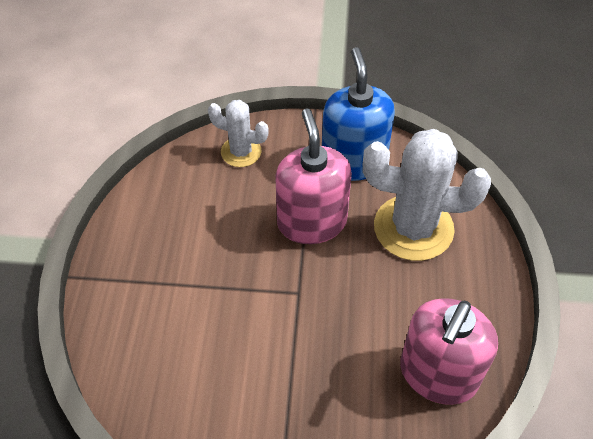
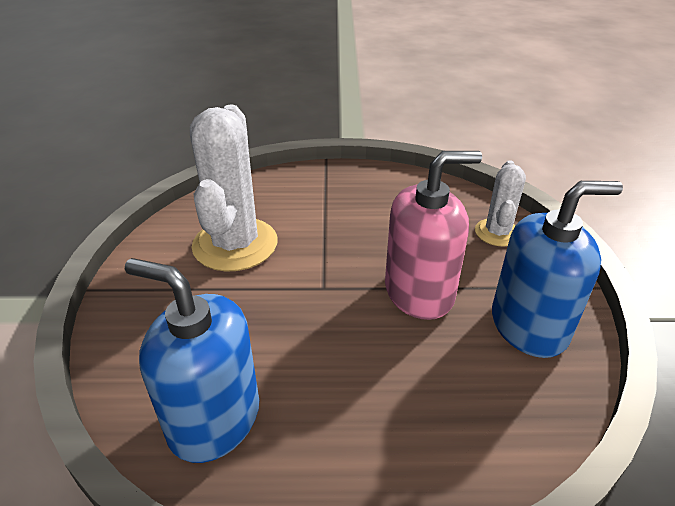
camera: 85 degrees right, 15 degrees down
(413, 228) = (438, 392): white cactus -> white cactus (235, 244)
(438, 374) = (214, 419): pink soap dispenser -> blue soap dispenser

